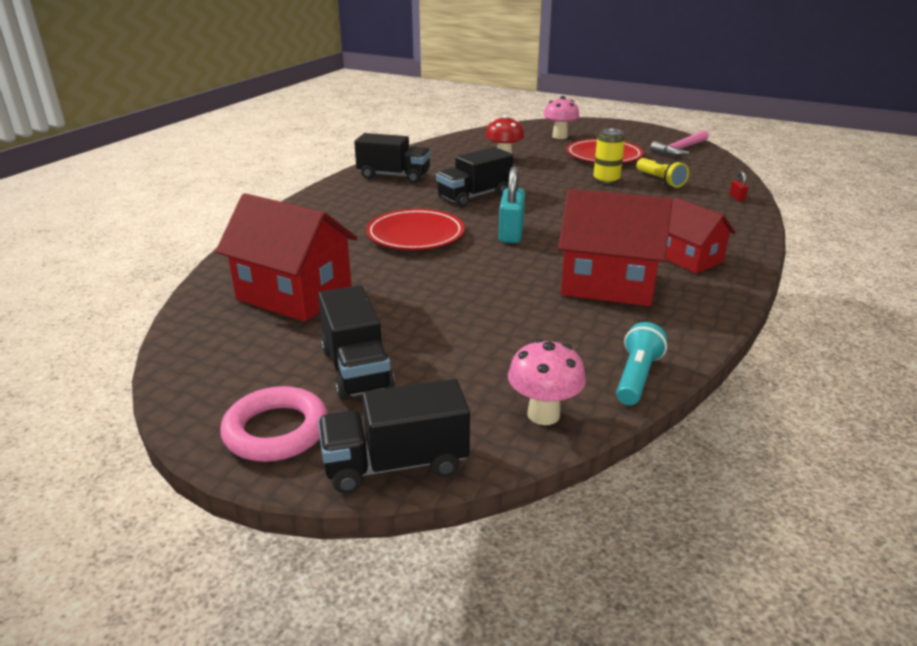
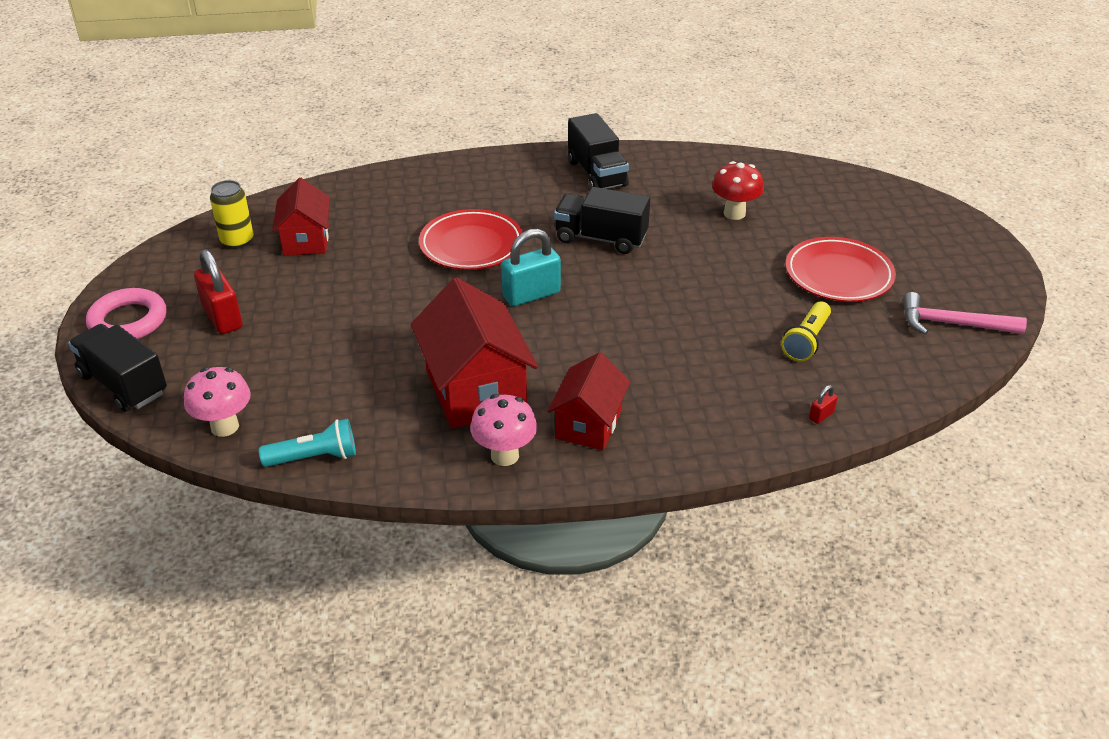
camera: 55 degrees right, 10 degrees up
(294, 295) = (306, 240): red house -> red house, size x0.63
(356, 369) = (222, 317): black truck -> red padlock
(559, 136) = (867, 221): pink mushroom -> pink mushroom (505, 455)
(606, 180) = (755, 303): yellow can -> yellow can (237, 241)

